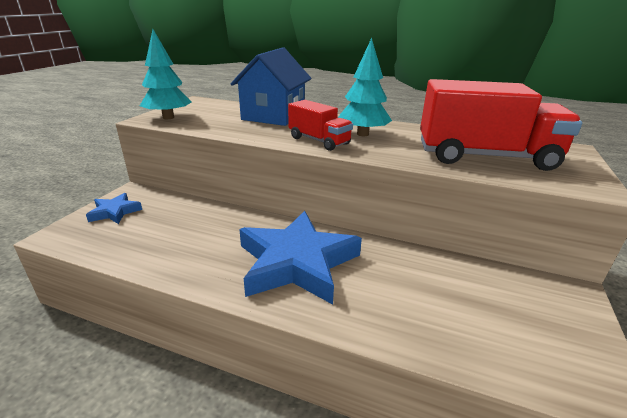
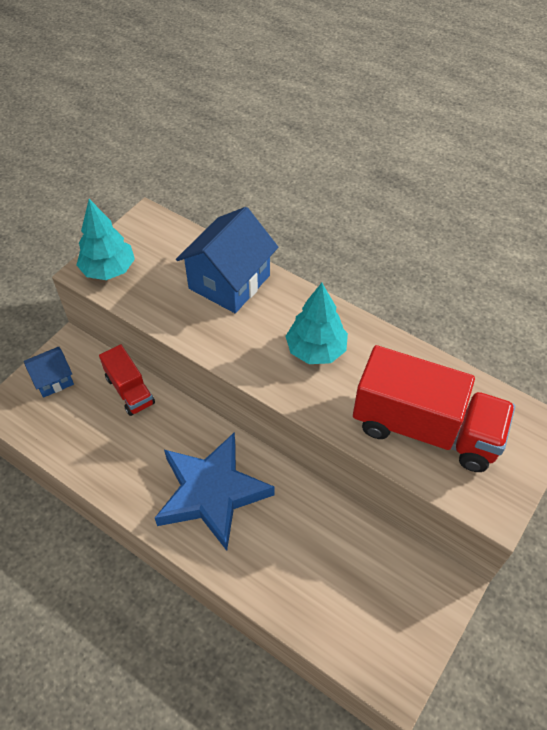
camera: 15 degrees right, 25 degrees up
(115, 212) = (53, 380): blue star -> blue house
(319, 141) = (260, 360): red truck -> red truck (130, 390)

